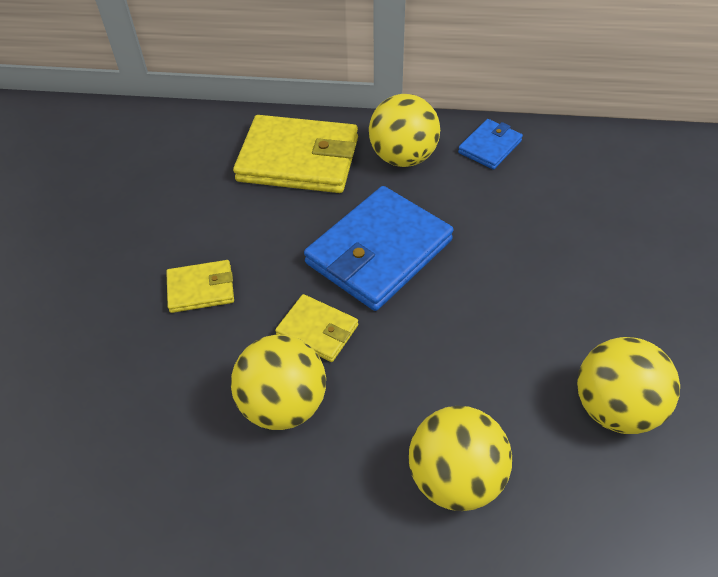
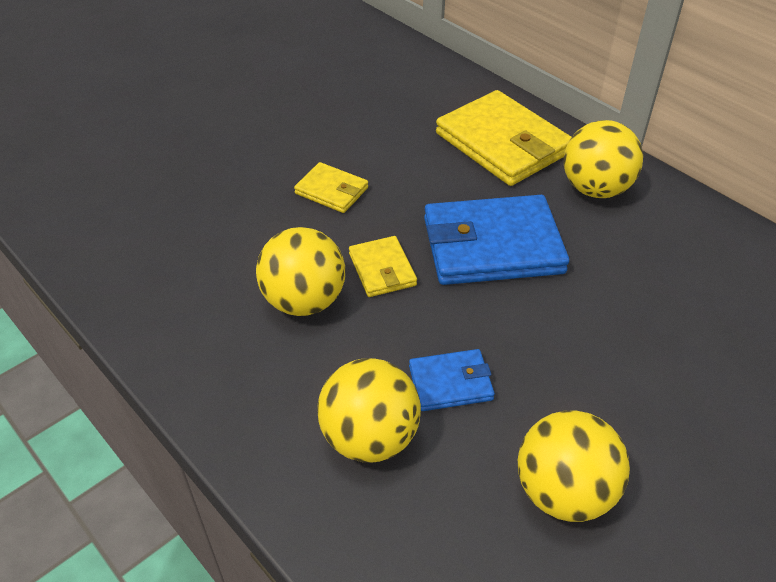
camera: 40 degrees right, 5 degrees down
(490, 147) = (690, 224): blue wallet -> blue wallet (450, 383)

